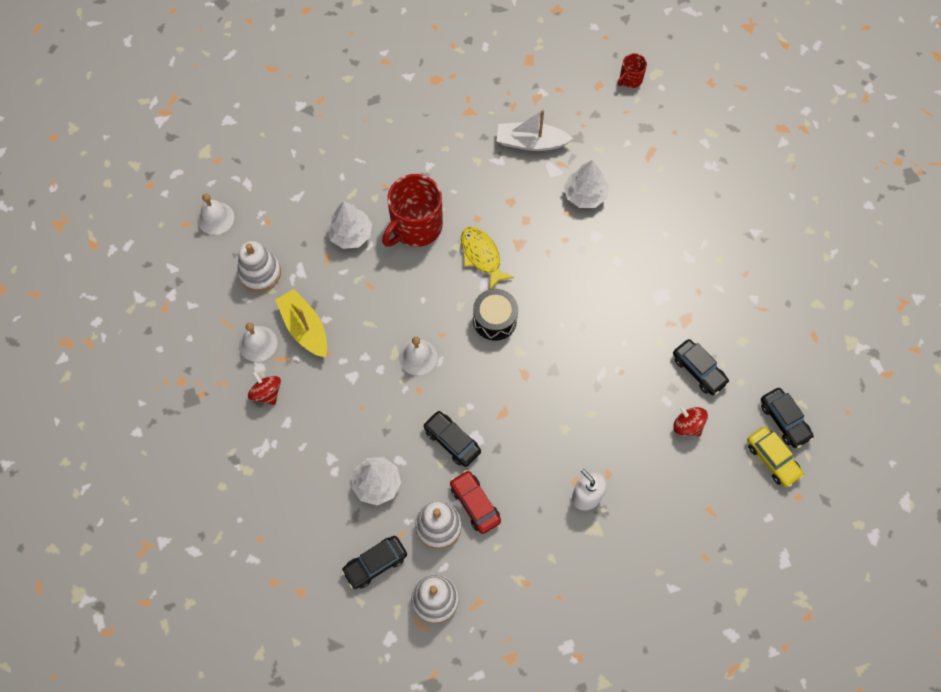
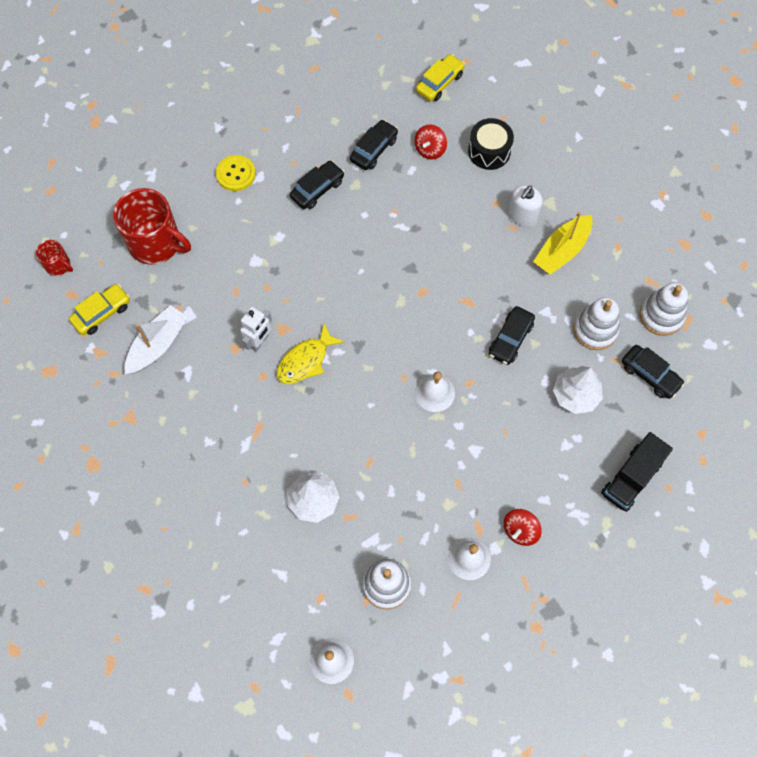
camera: 105 degrees left, 0 degrees up
(280, 507) = (631, 478): none -> black truck
(304, 328) = (437, 515): yellow boat -> yellow boat (562, 251)
(415, 226) = (287, 435): red mug -> red mug (156, 243)
(475, 504) = (563, 304): red car -> none
(495, 320) = (373, 331): black drum -> black drum (489, 151)
(511, 222) = (259, 341): none -> white robot
(531, 142) = (158, 345): white boat -> white boat turned 135 degrees counterclockwise
(574, 105) = (102, 313): none -> yellow car
(585, 195) = (210, 280): white tree -> none
(696, 237) = (236, 174): none -> yellow button
(784, 420) = (401, 79): black car -> black car (317, 189)

